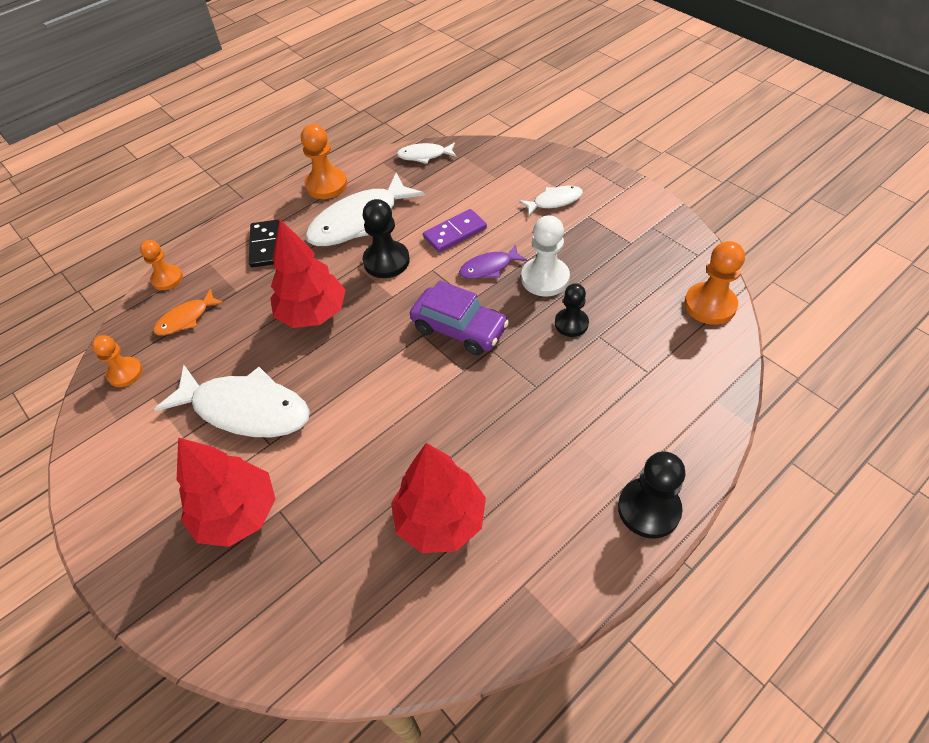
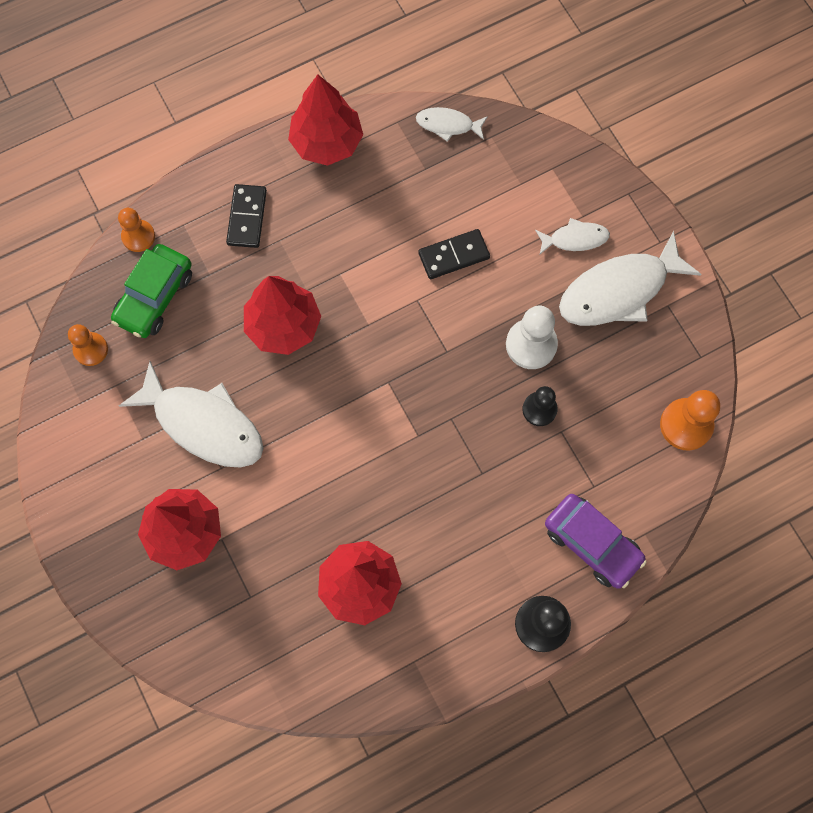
camera: 10 degrees right, 20 degrees up
(186, 319) = (154, 297): orange fish -> green car
(326, 185) = (326, 142): orange pawn -> red tree
(359, 221) = (354, 209): white fish -> white fish (619, 290)
(386, 261) = (372, 275): black pawn -> none
(455, 233) = (454, 256): purple domino -> black domino
(459, 329) = (426, 385): purple car -> purple car (592, 543)
(489, 268) = (477, 314): purple fish -> none

